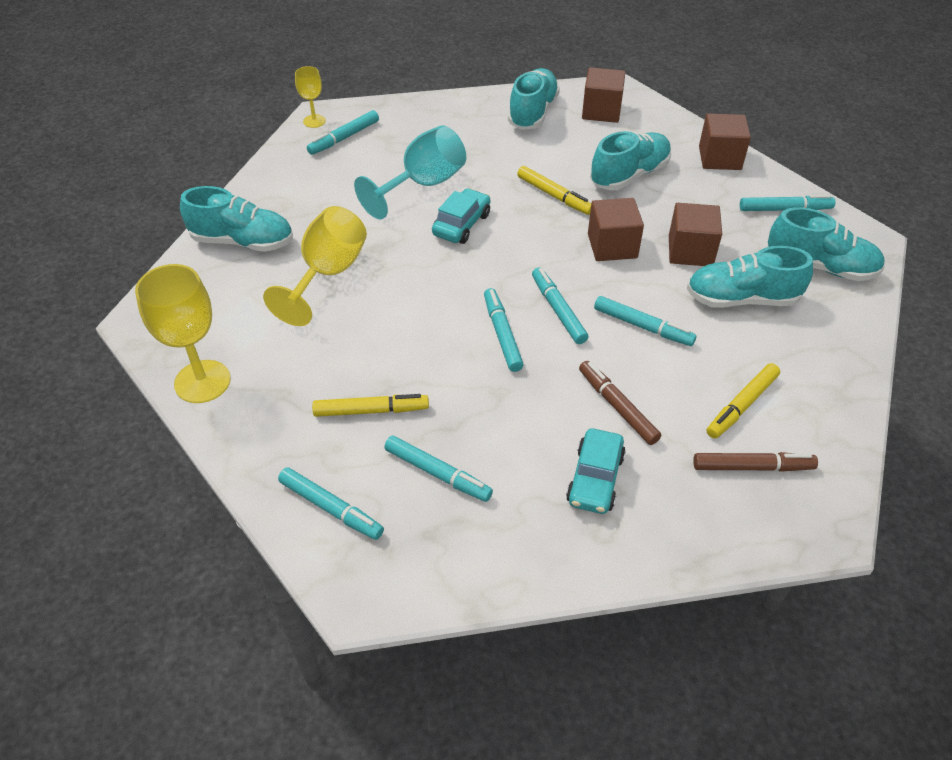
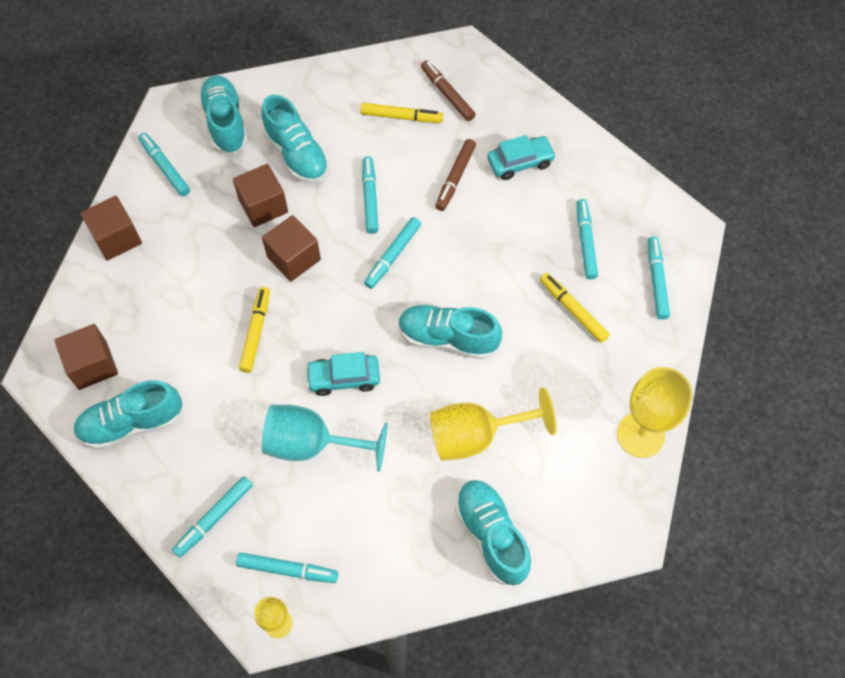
camera: 125 degrees left, 15 degrees up
(502, 334) = (443, 276): turquoise marker -> turquoise marker (214, 518)
(629, 175) = (187, 292): turquoise shoe -> turquoise shoe (448, 338)

